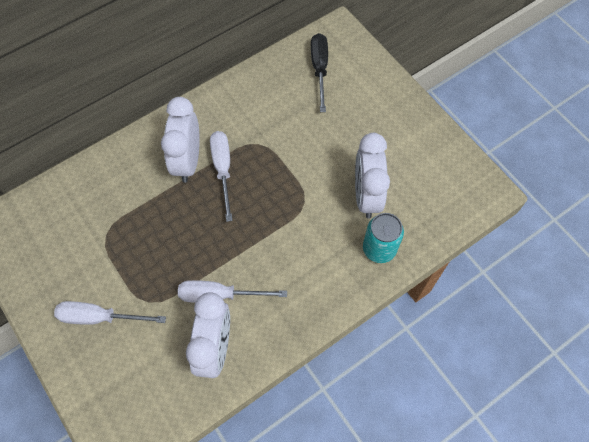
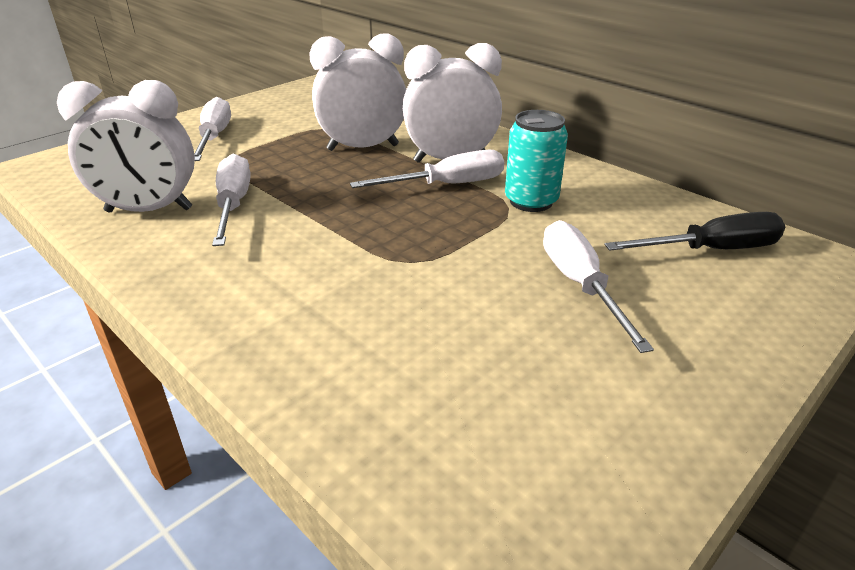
camera: 80 degrees right, 30 degrees down
(338, 133) = (580, 285): none -> white screwdriver
(366, 196) = (446, 334): white clock -> white clock (363, 148)
(379, 249) = (320, 363): turquoise can -> turquoise can (531, 201)

